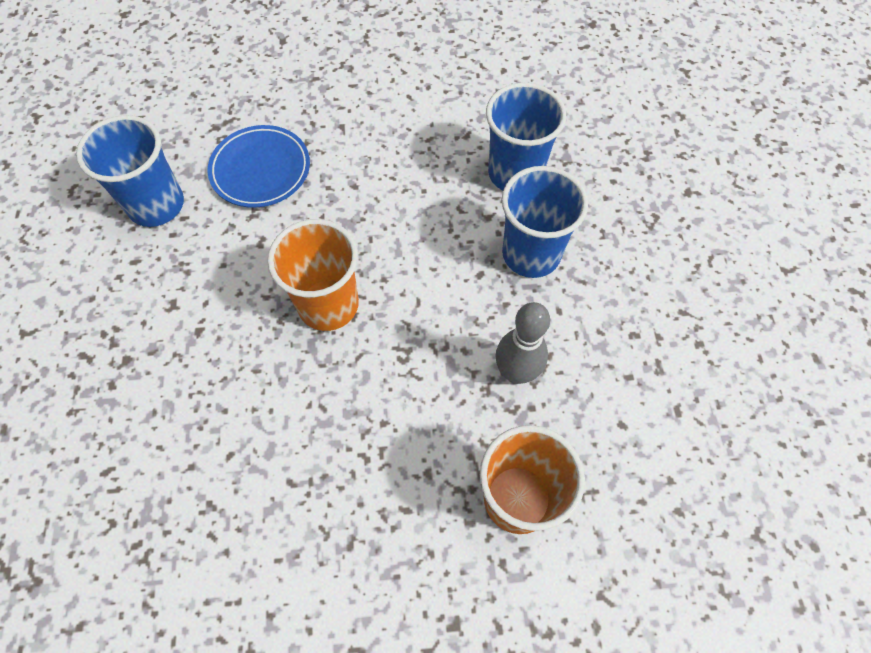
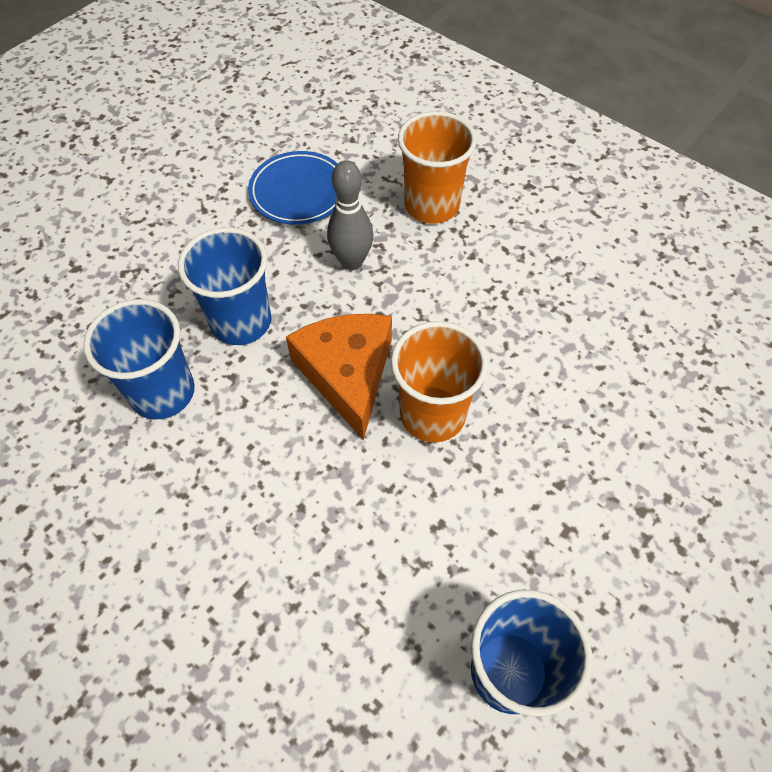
camera: 135 degrees left, 5 degrees down
(260, 170) = (368, 614): blue plate -> blue plate (299, 192)
(416, 282) = (347, 374): none -> orange cheese

